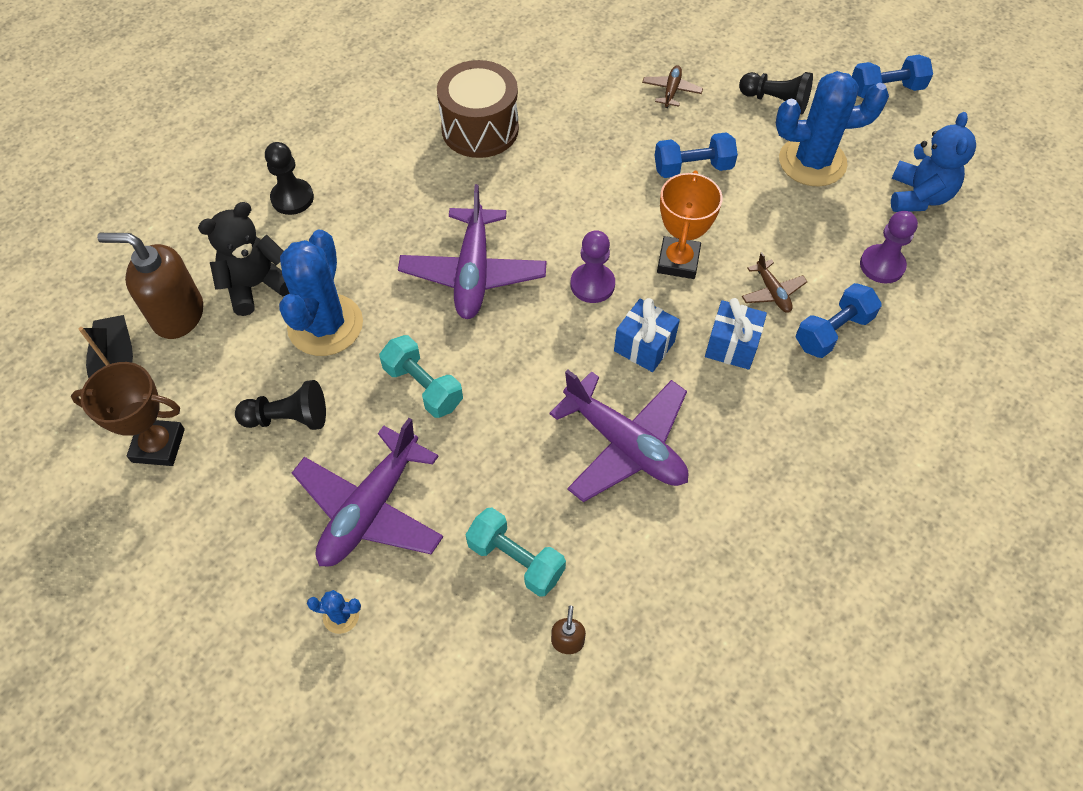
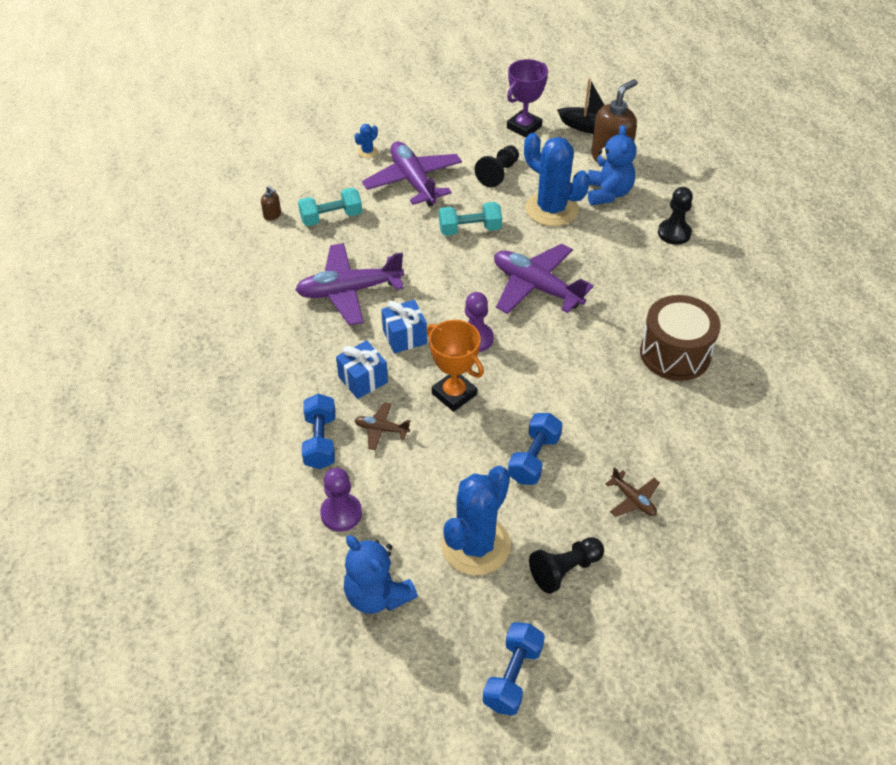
camera: 125 degrees right, 10 degrees down
(158, 445) = (524, 127): brown trophy -> purple trophy
(256, 285) = (608, 193): black teddy bear -> blue teddy bear

